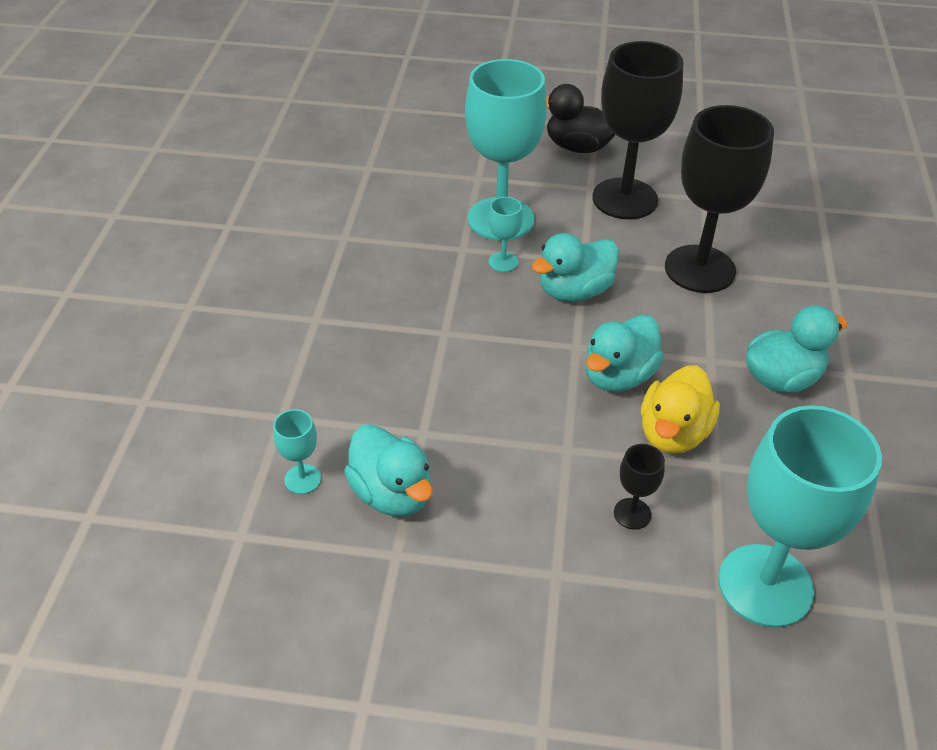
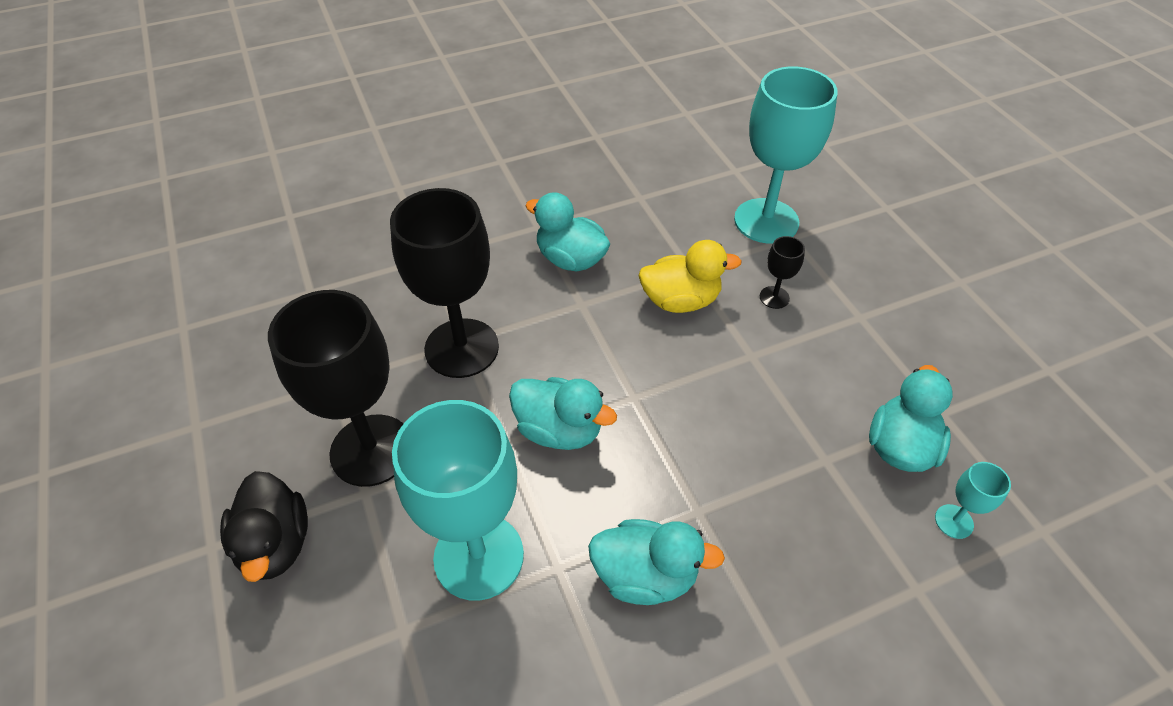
camera: 120 degrees left, 5 degrees up
(503, 262) = (555, 514): turquoise goblet -> none
(618, 376) = (647, 354): turquoise duck -> turquoise duck (645, 575)

